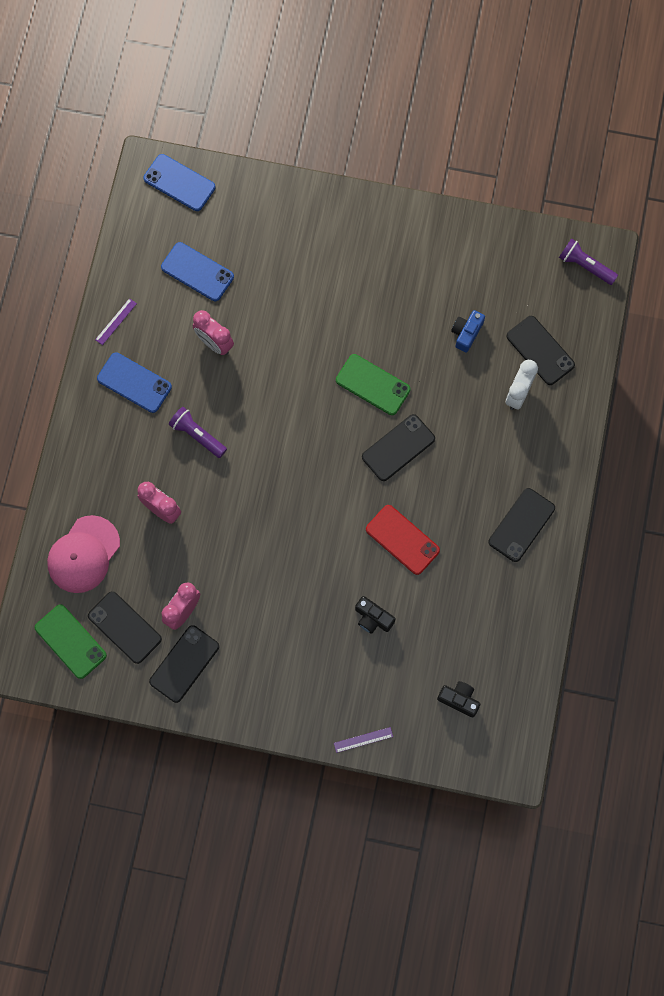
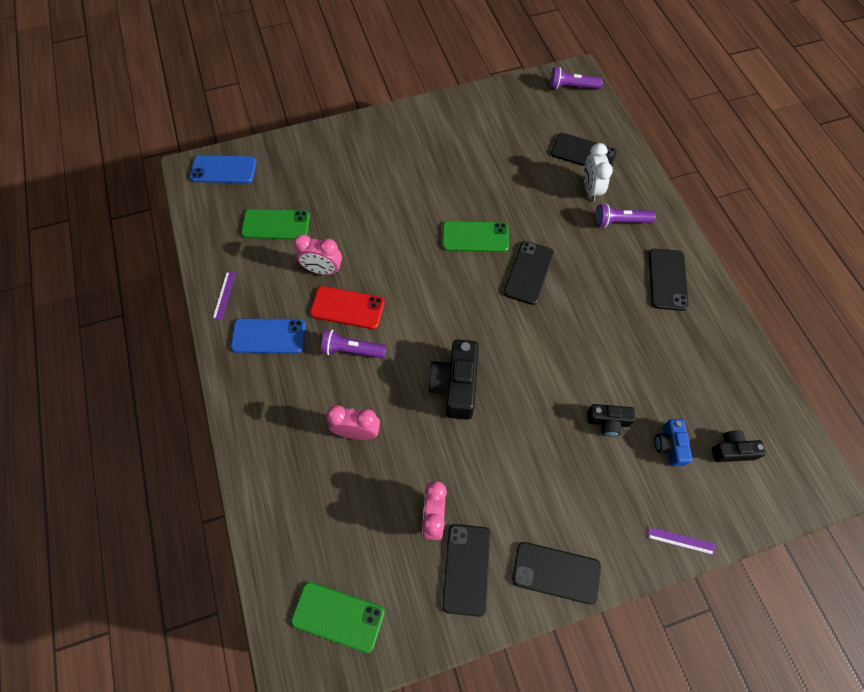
camera: 30 degrees left, 10 degrees down
(83, 554) = (304, 517): pink cap -> none
(125, 627) = (386, 567): black phone -> black phone (556, 572)
(197, 272) = (276, 225): blue phone -> green phone
(266, 516) = (456, 385): none -> black camera
(363, 739) = (681, 540): purple ruler -> purple ruler turned 60 degrees clockwise
(402, 540) = (584, 342): red phone -> red phone (347, 308)
(466, 333) = (521, 167): blue camera -> blue camera (669, 445)
(520, 444) = (620, 222): none -> purple flashlight

